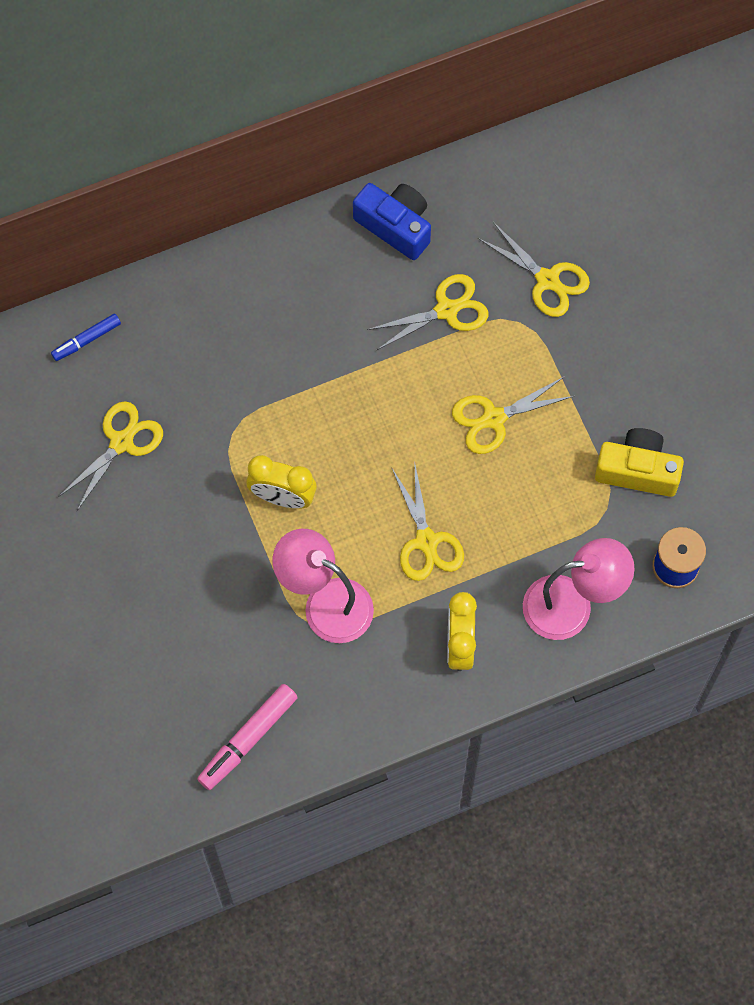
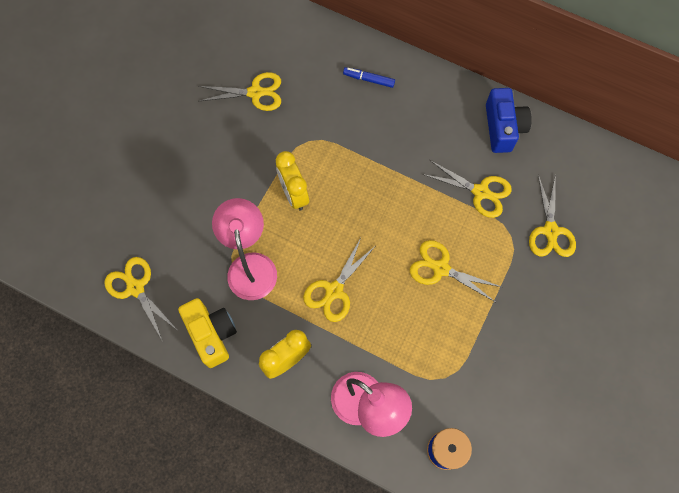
camera: 50 degrees right, 0 degrees up
(86, 340) = (297, 34): blue marker -> blue marker (368, 79)
(248, 739) = (135, 288): pink marker -> yellow scissors
(637, 470) = (484, 377): yellow camera -> yellow camera (212, 334)

